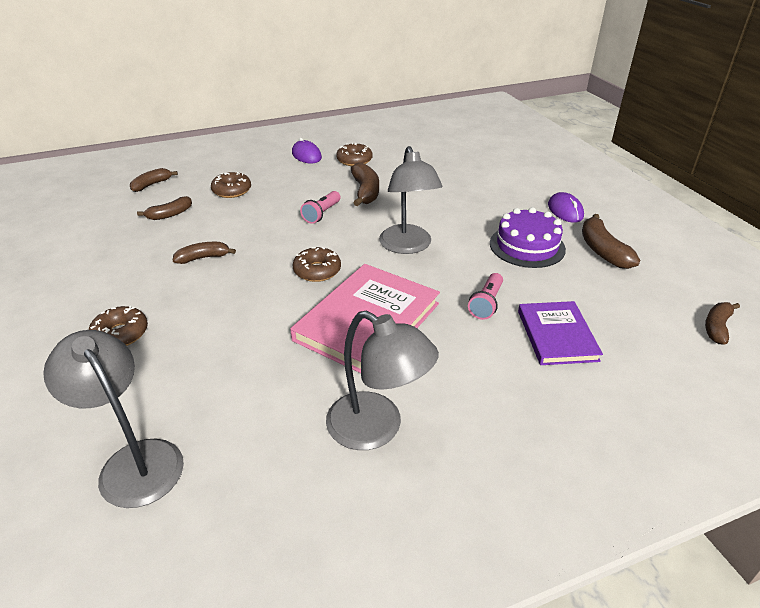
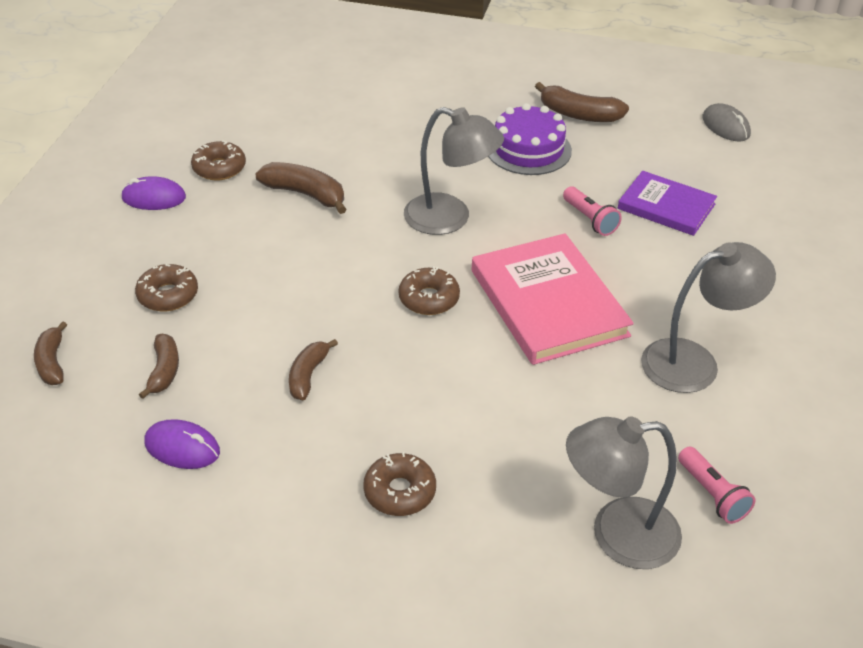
camera: 55 degrees left, 5 degrees up
(322, 214) = (316, 247): pink flashlight -> pink flashlight (712, 494)
(565, 211) = (496, 95): purple mouse -> purple mouse (182, 447)
(717, 327) = (726, 126): brown banana -> grey mouse

